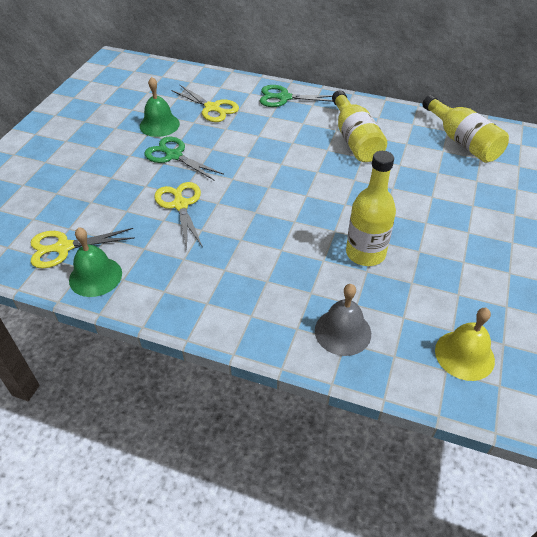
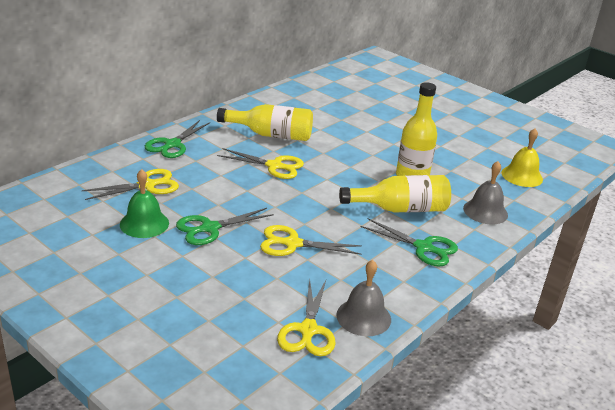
camera: 70 degrees left, 15 degrees down
(95, 276) = (363, 317): green bell -> grey bell
(230, 293) = (423, 247): none -> green scissors
(300, 158) = (274, 166): none -> yellow scissors
(462, 142) = (313, 97): yellow bottle -> yellow bottle (400, 209)

